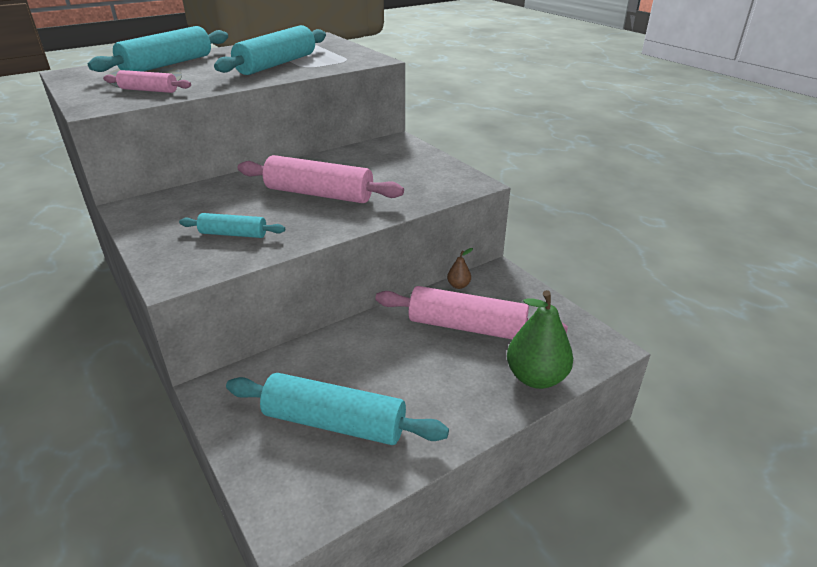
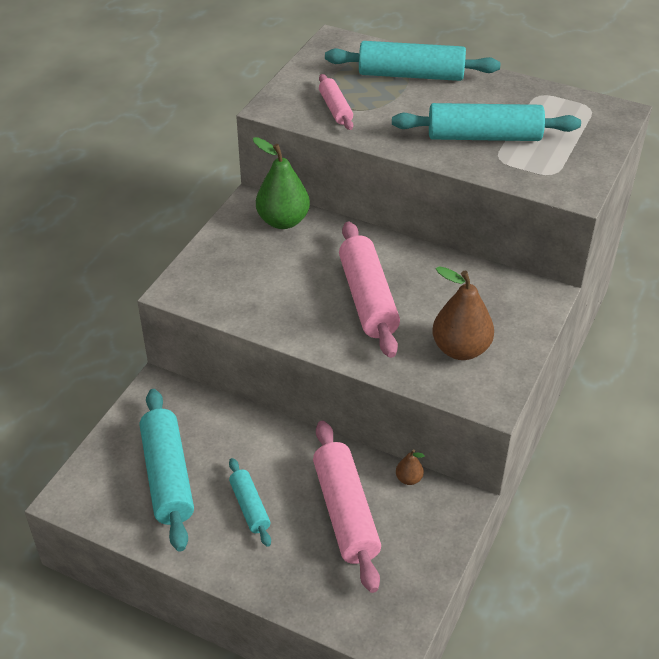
camera: 60 degrees right, 10 degrees up
(233, 234) = (257, 285): turquoise rolling pin -> turquoise rolling pin (250, 507)
(414, 178) = (460, 349): none -> brown pear
(536, 377) = (307, 593): green pear -> green pear (283, 221)

